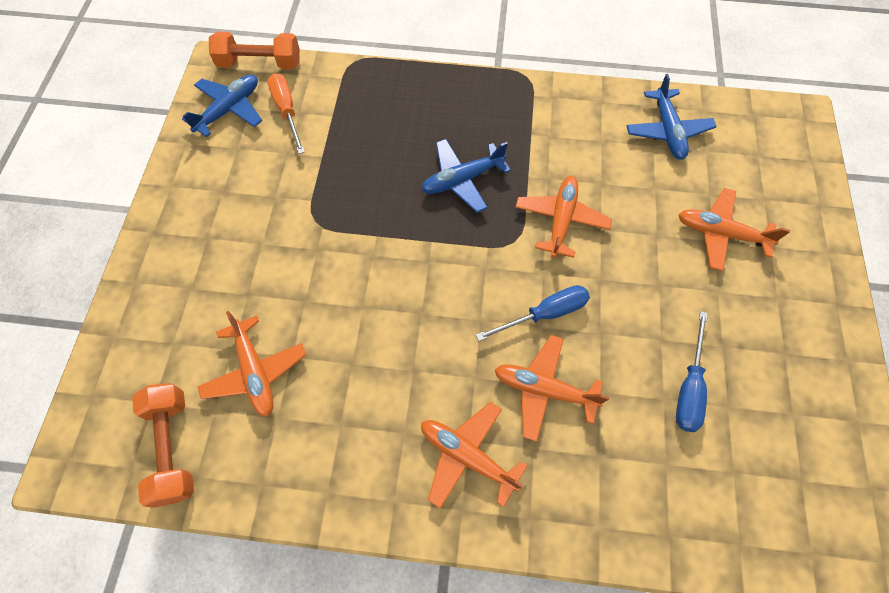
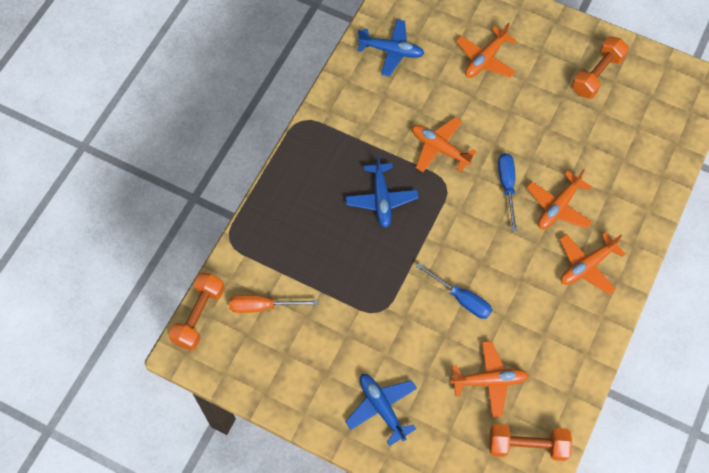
camera: 70 degrees left, 0 degrees up
(229, 110) = (241, 352): blue plane -> blue plane (382, 408)
(689, 387) = (581, 126): blue screwdriver -> blue screwdriver (461, 299)
(787, 386) = (597, 75): none -> orange dumbbell

